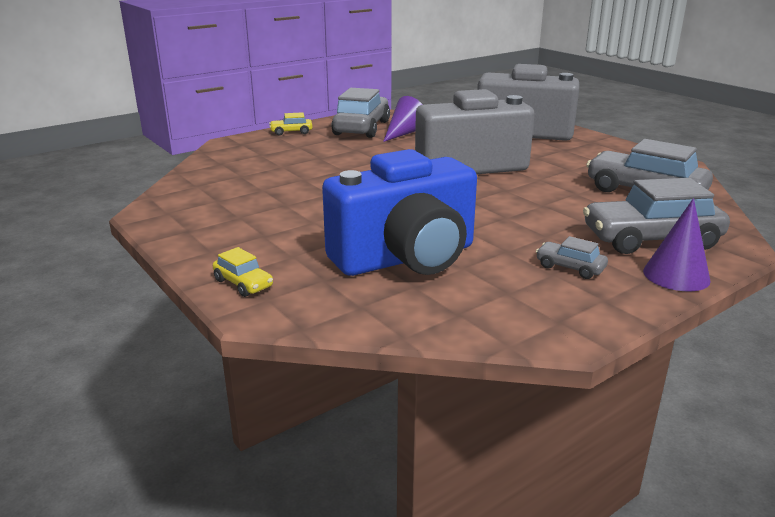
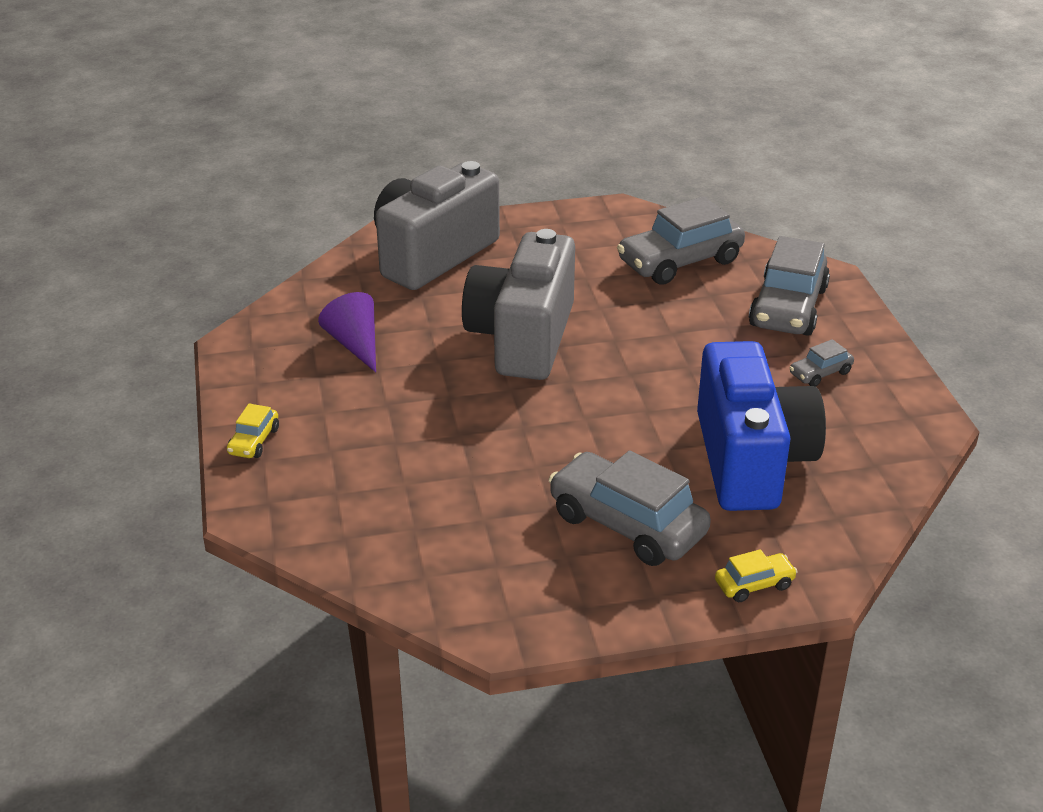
camera: 65 degrees left, 10 degrees up
(361, 128) = (296, 373): grey car -> grey car (627, 524)
(676, 275) = (861, 327): purple cone -> none

